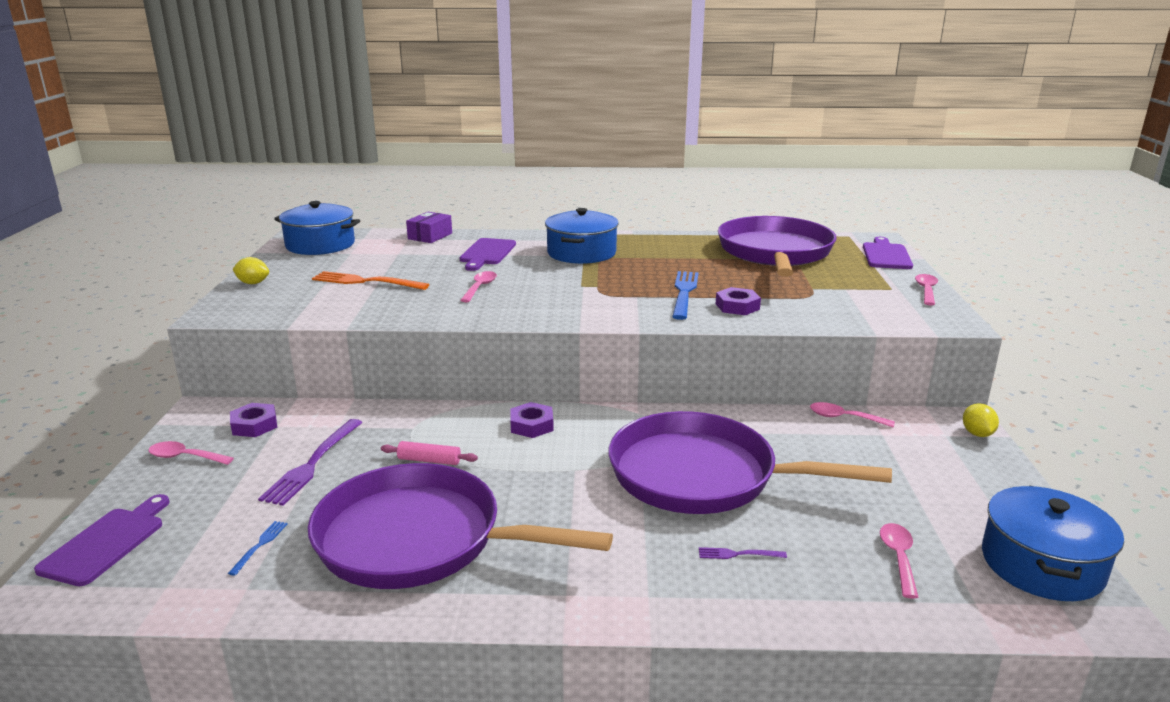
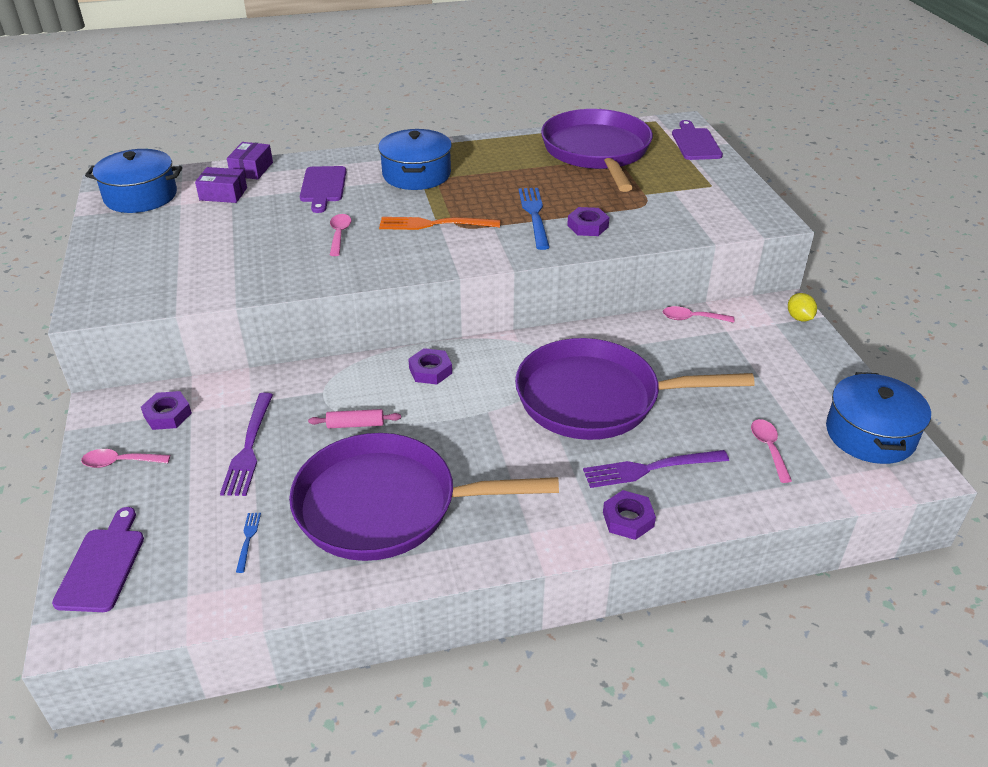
camera: 15 degrees left, 15 degrees up
(253, 283) = (101, 260): yellow lemon -> none
(365, 282) = (219, 242): orange fork -> orange fork (433, 224)
(393, 250) = (223, 194): none -> purple box
(690, 602) = (628, 519): none -> purple nut
(737, 554) = (649, 469): purple fork -> purple fork, size x2.09
(926, 290) = (741, 184): pink spoon -> none

